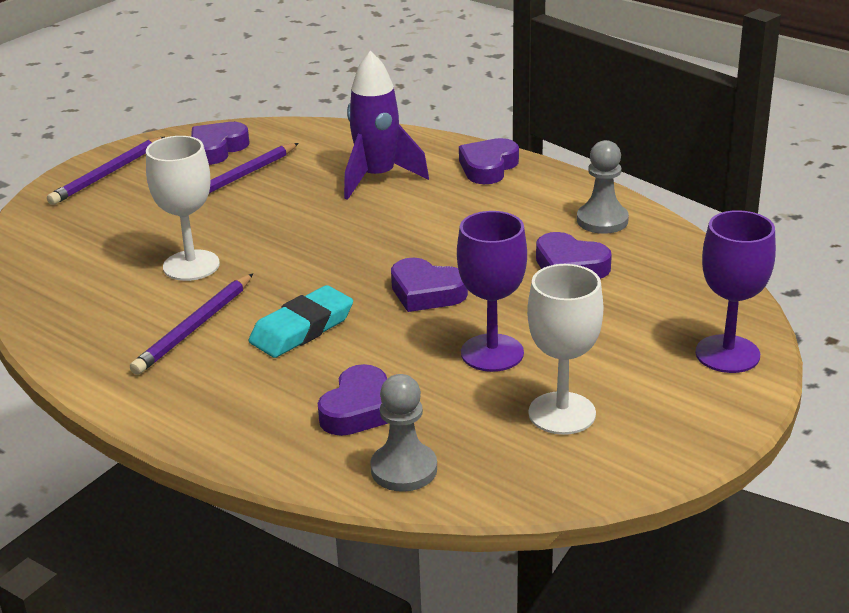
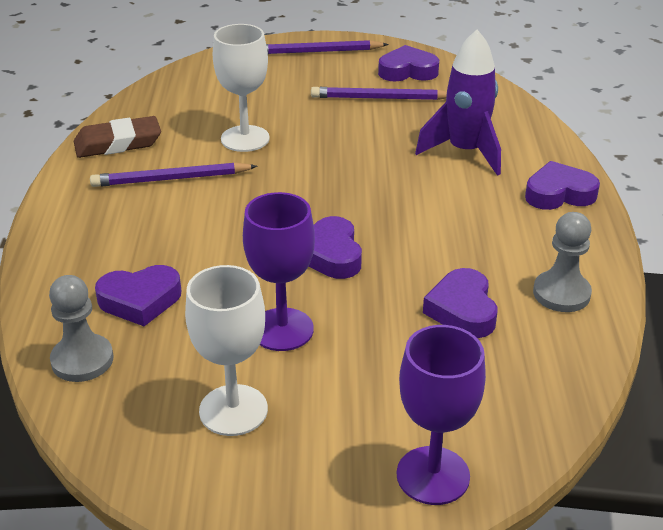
camera: 50 degrees right, 5 degrees up
(83, 335) = (118, 143): none -> brown eraser
(302, 329) = (217, 223): turquoise eraser -> none

